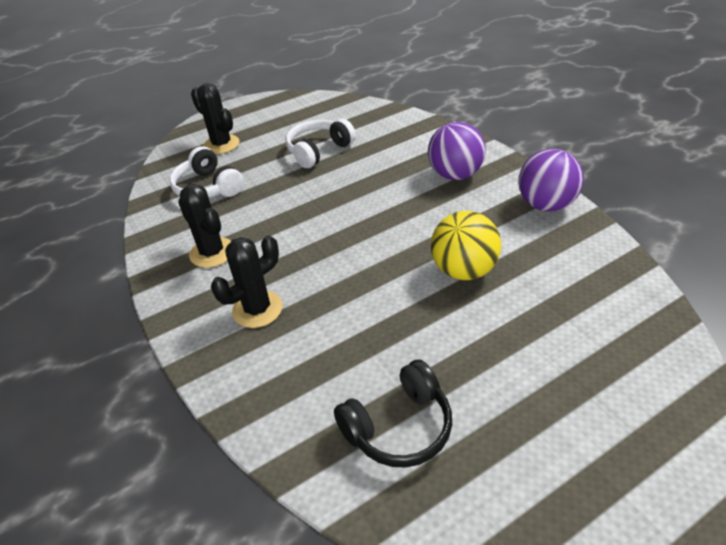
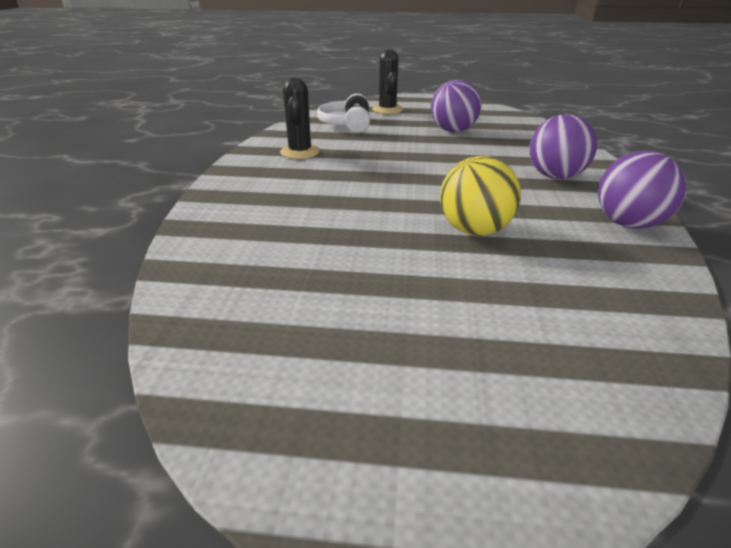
camera: 35 degrees right, 10 degrees down
(257, 309) = (282, 187): black cactus -> none
(318, 151) = (453, 131): white headphones -> purple ball
(399, 427) = (272, 290): black headphones -> none

